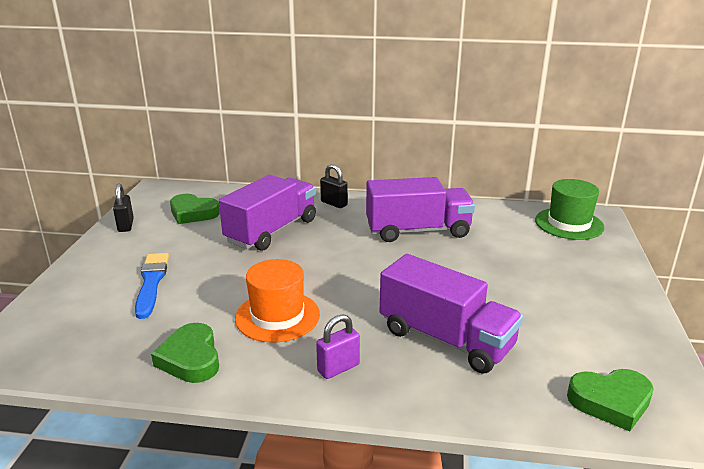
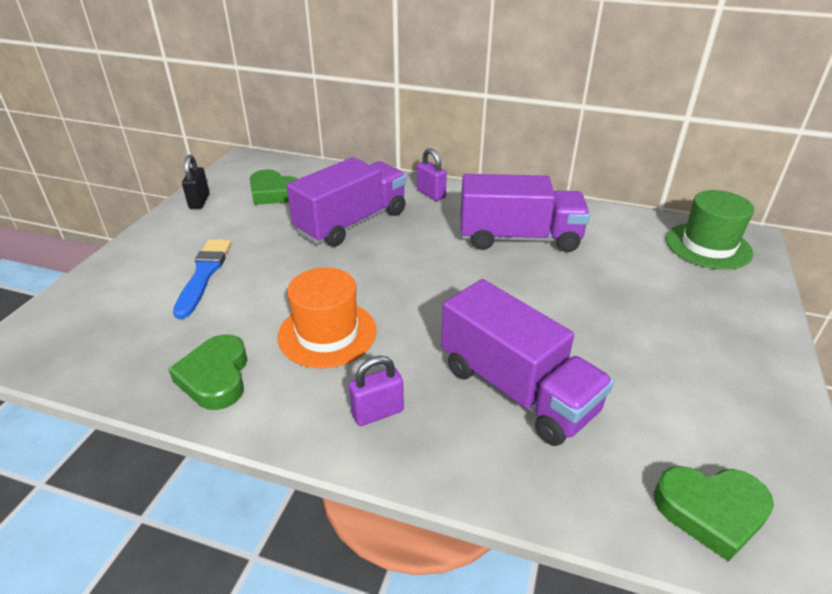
camera: 10 degrees right, 10 degrees up
(334, 203) = (431, 194): black padlock -> purple padlock

